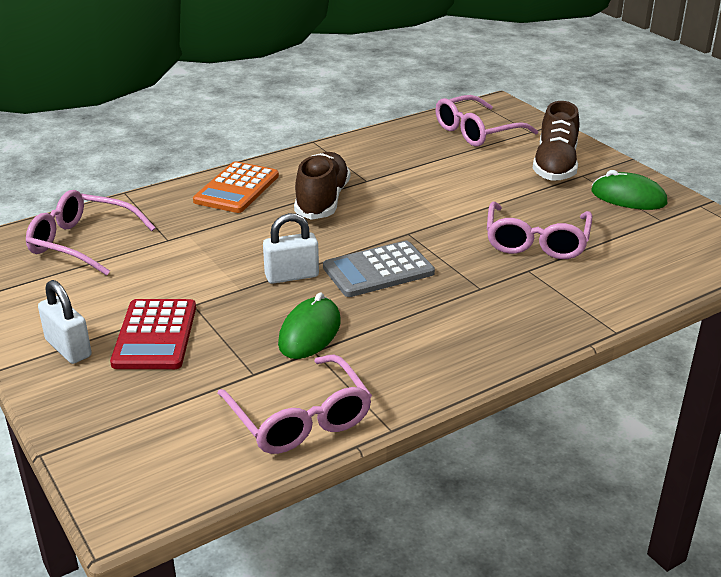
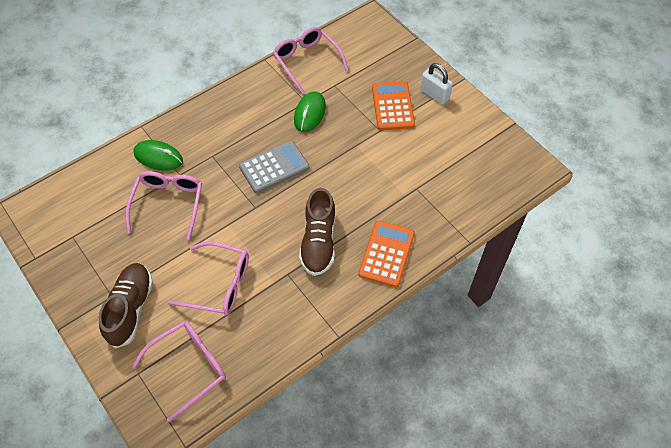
camera: 175 degrees right, 25 degrees up
(81, 242) = (472, 181): pink glasses -> pink glasses (220, 285)
(155, 335) = (393, 106): red calculator -> orange calculator
(292, 276) = (327, 158): white padlock -> none
(628, 197) = (86, 264): green mouse -> green mouse (158, 157)

